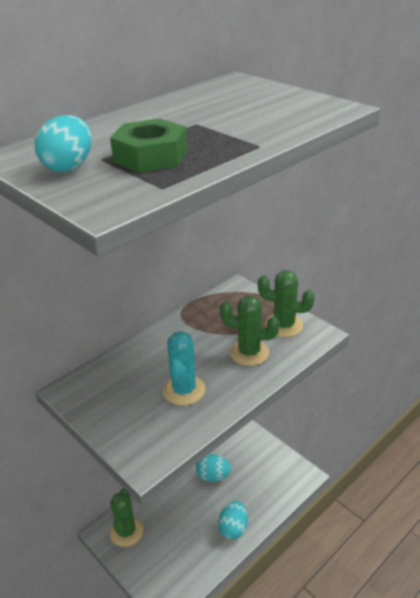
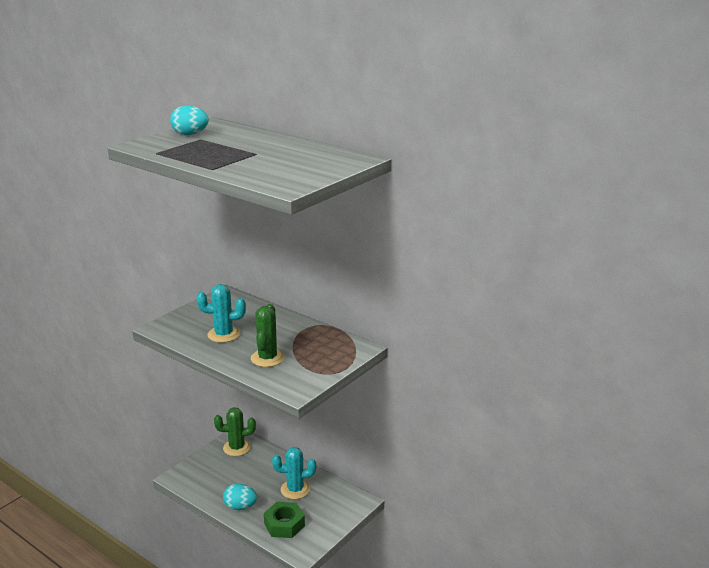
camera: 80 degrees right, 10 degrees down
(150, 156) = (201, 147): green nut -> green nut (284, 524)
(213, 476) = (295, 489): turquoise egg -> turquoise cactus
(284, 325) = (306, 373): green cactus -> none

